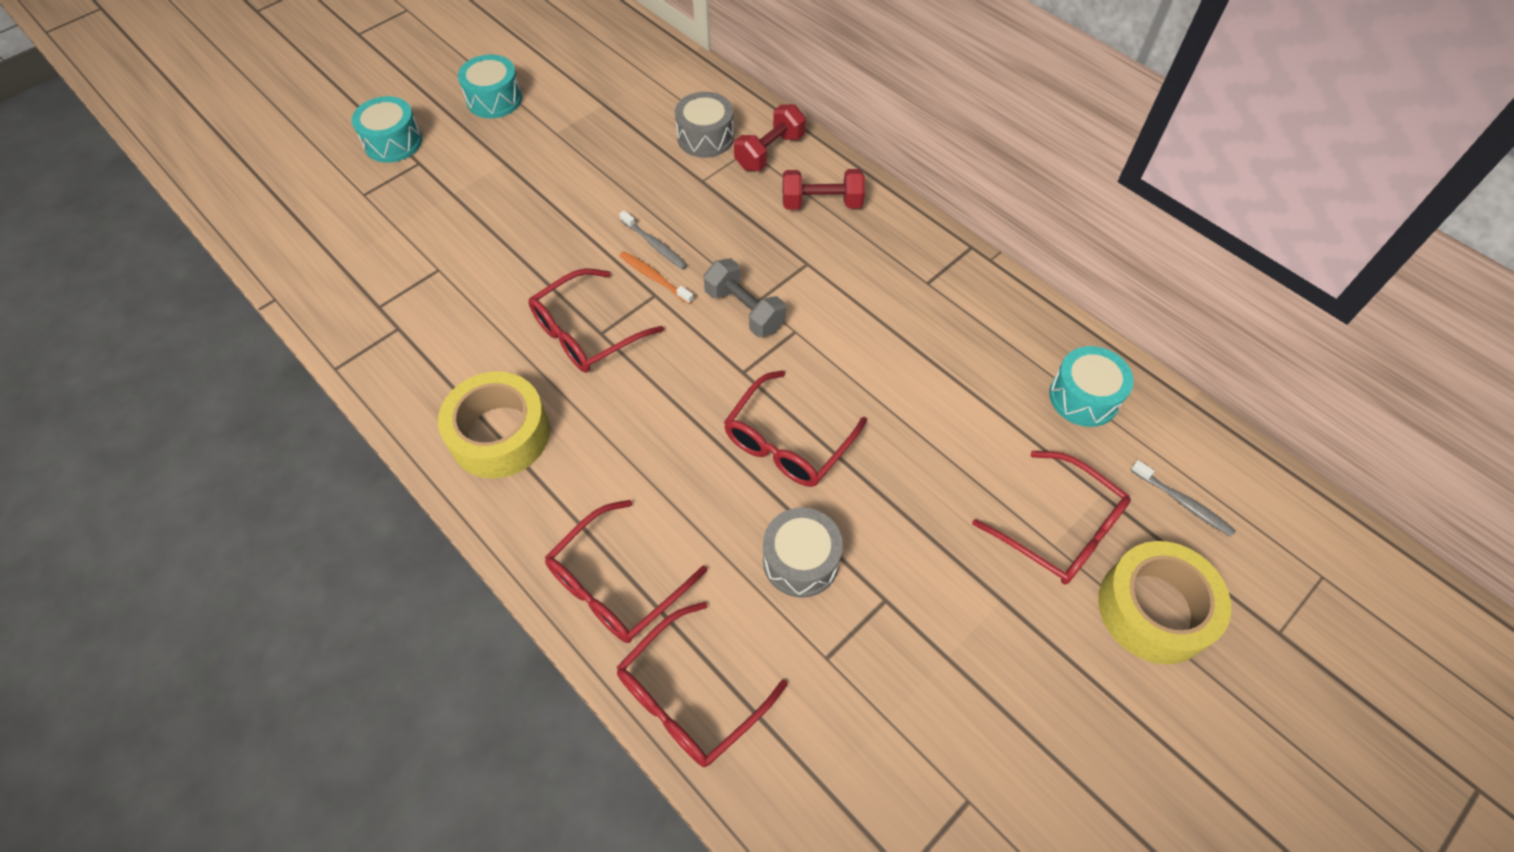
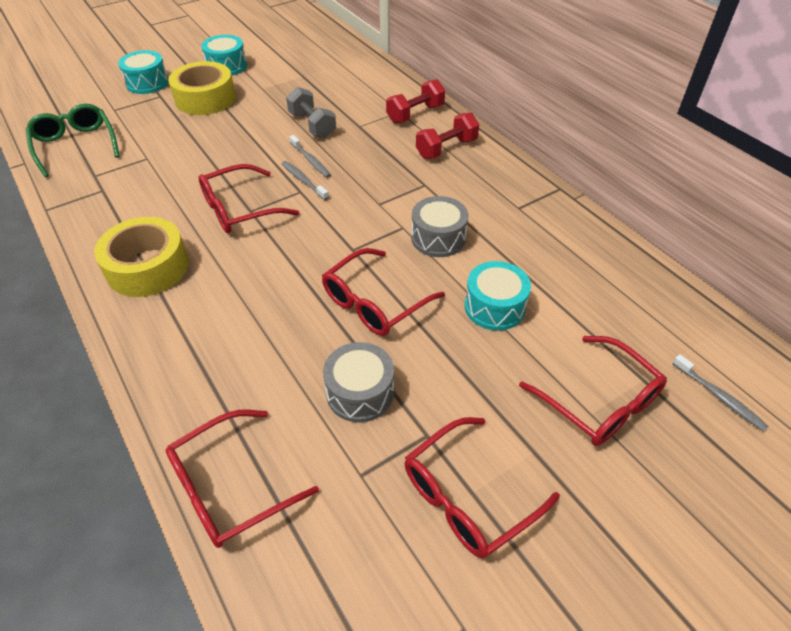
camera: 10 degrees right, 10 degrees down
(333, 261) = (75, 145): none -> green glasses
(616, 584) = (198, 387): red glasses -> red glasses (467, 497)
(654, 278) = (303, 180): orange toothbrush -> grey toothbrush
(705, 137) = (370, 101): grey drum -> grey drum (438, 238)
(744, 310) = (366, 209): grey dumbbell -> grey dumbbell (312, 125)
(821, 203) = (446, 148): red dumbbell -> red dumbbell turned 45 degrees counterclockwise
(1084, 397) = (638, 303): turquoise drum -> turquoise drum (494, 307)
(1154, 609) = (680, 483): yellow tape -> yellow tape (205, 98)

